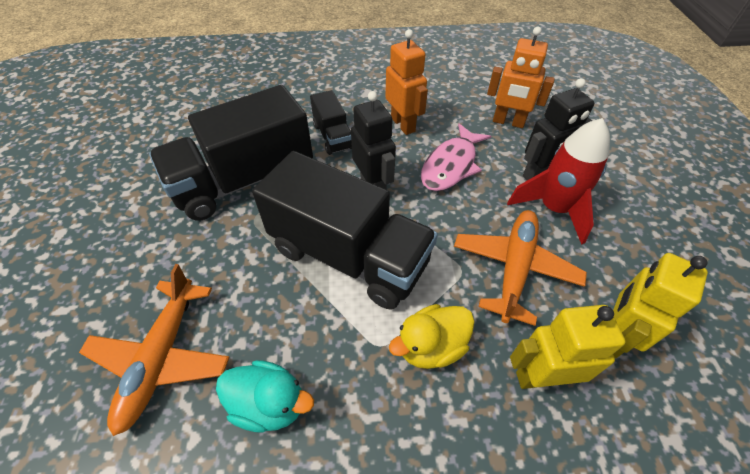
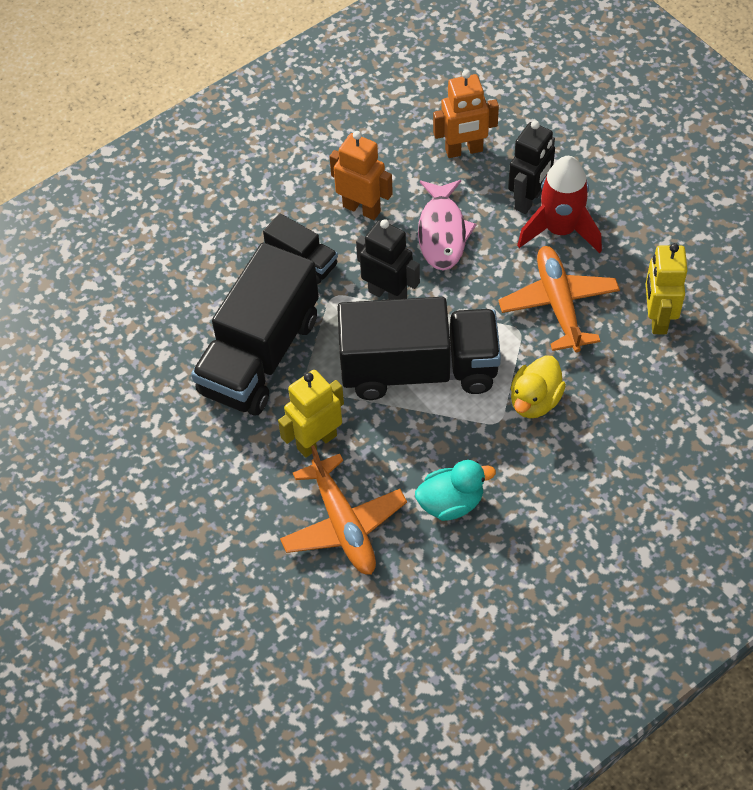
camera: 30 degrees left, 5 degrees up
(541, 377) = (623, 376): yellow robot -> yellow robot (316, 441)

